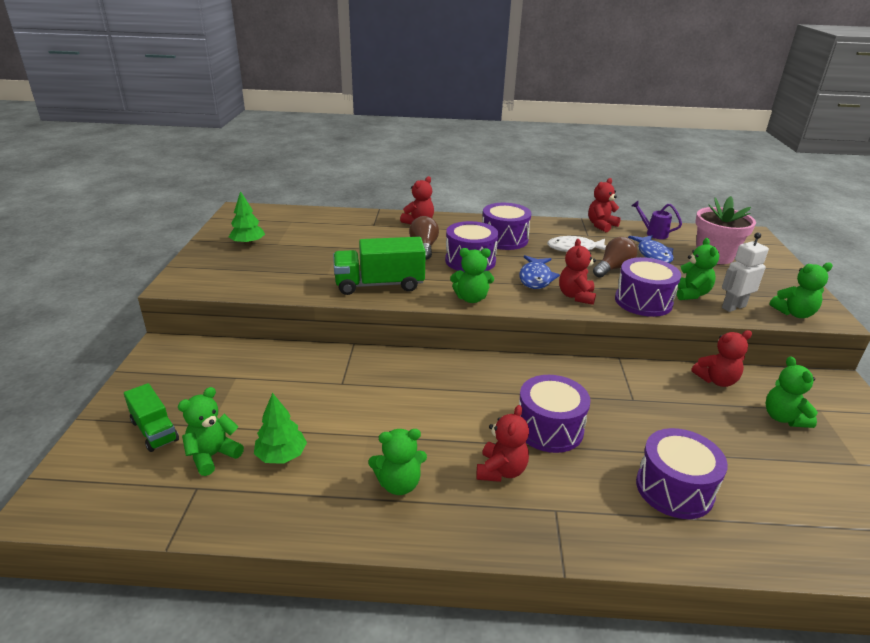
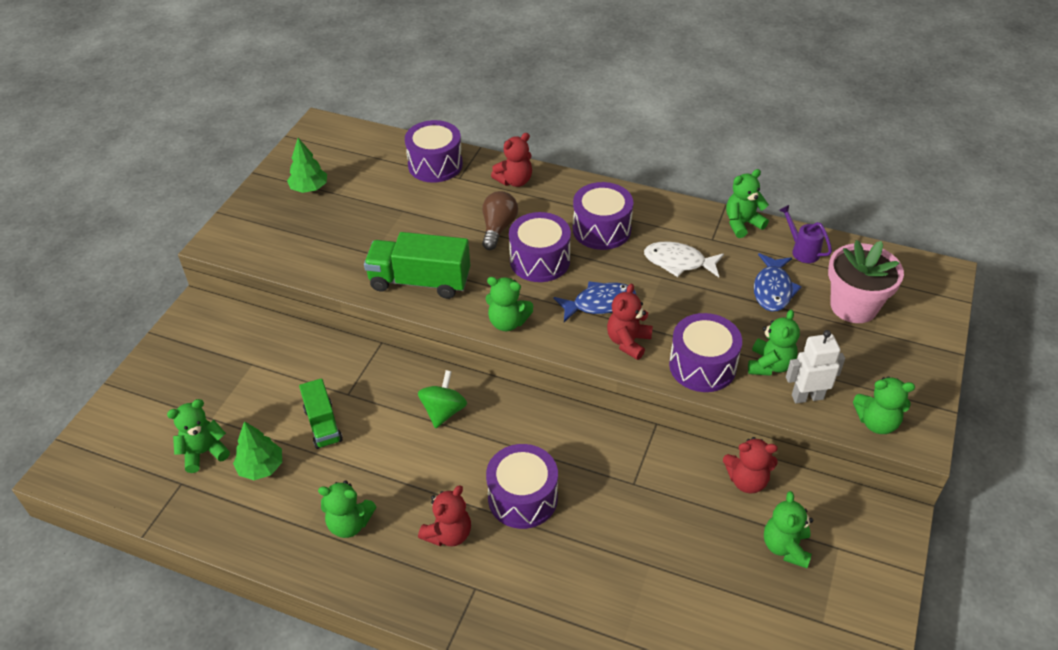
camera: 20 degrees right, 15 degrees up
(154, 431) = (164, 412): green truck -> green truck (323, 424)
(438, 380) = (443, 411): none -> green spinning top
(536, 278) = (599, 303): blue fish -> blue fish turned 135 degrees counterclockwise
(601, 225) = (742, 224): red teddy bear -> green teddy bear
(613, 268) = (704, 305): brown light bulb -> none
(674, 489) = (603, 597): purple drum -> purple drum (435, 165)

